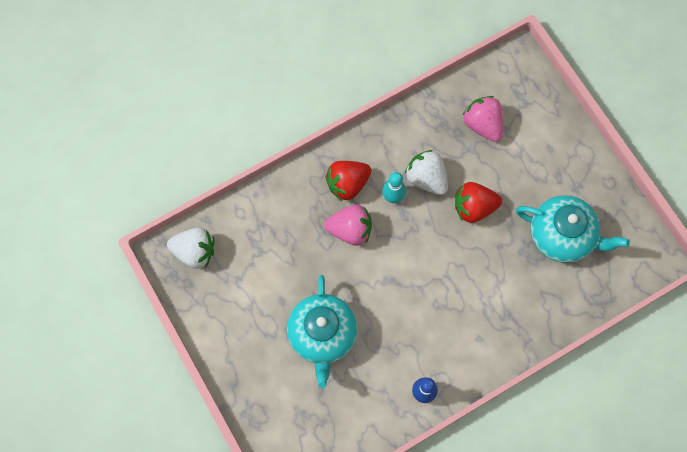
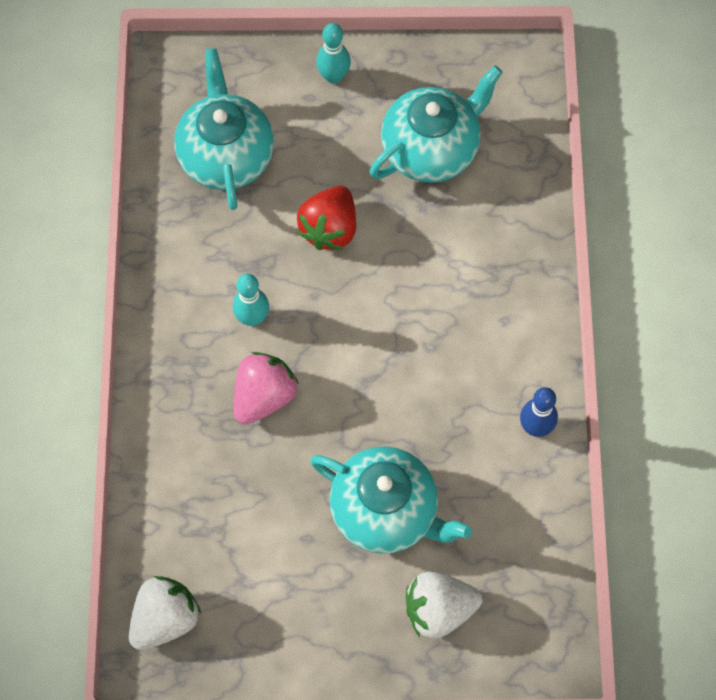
camera: 60 degrees left, 5 degrees down
(347, 184) = (198, 365): red strawberry -> none
(426, 178) = (254, 263): white strawberry -> white strawberry (438, 610)
(483, 124) = (226, 155): pink strawberry -> turquoise teapot
(572, 154) = (333, 76): none -> turquoise bowling pin

